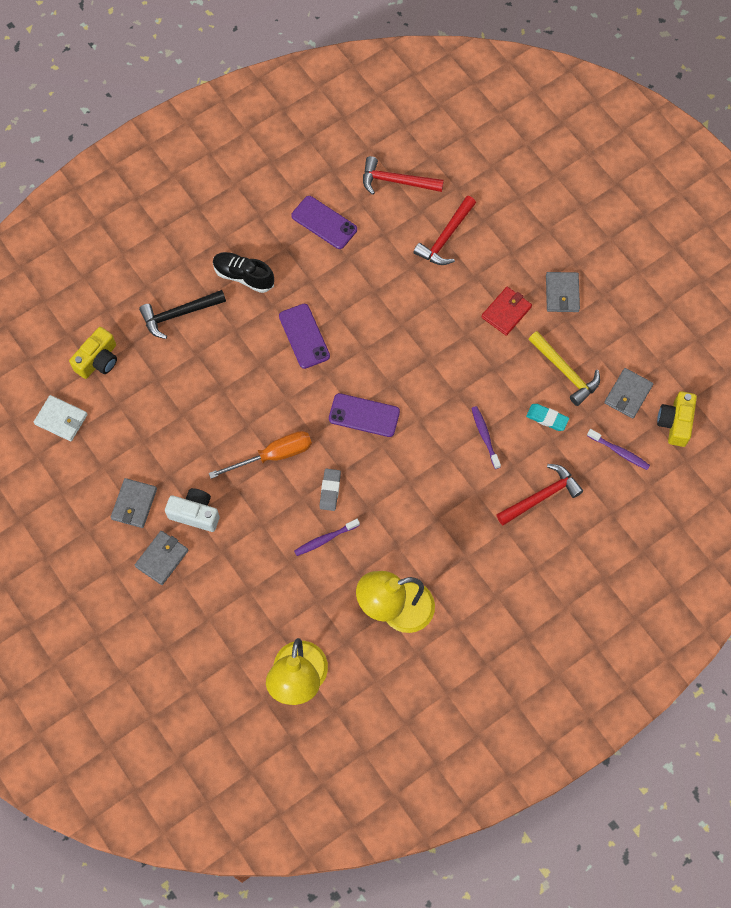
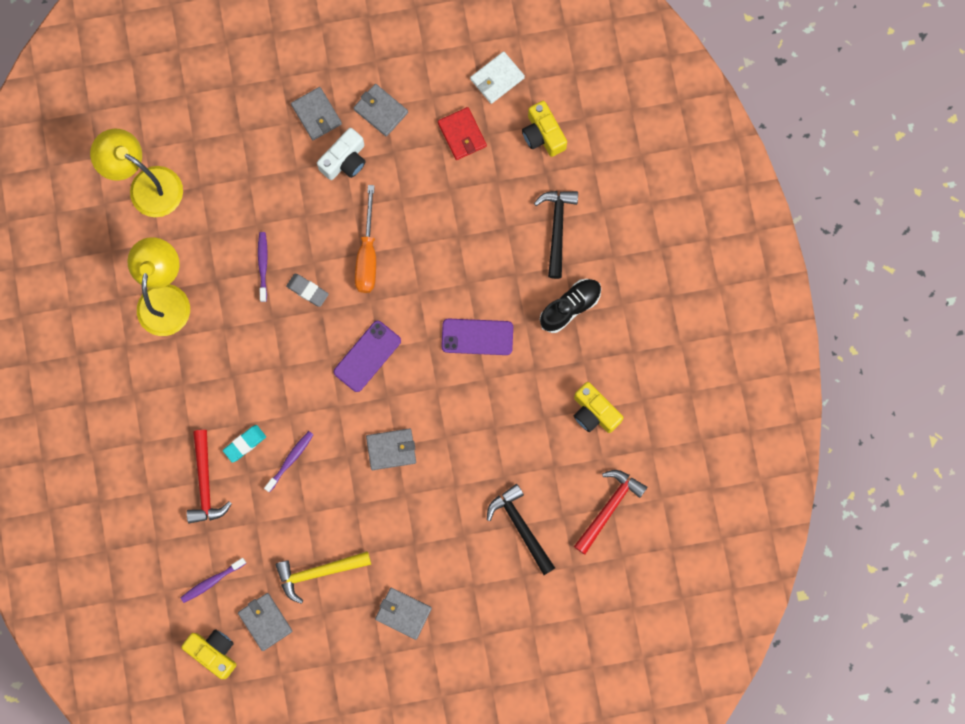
camera: 115 degrees right, 10 degrees up
(324, 222) = (594, 412): purple phone -> yellow camera
(434, 361) = (391, 449): none -> grey wallet
(446, 237) = (521, 527): red hammer -> black hammer
(485, 436) = (290, 460): purple toothbrush -> purple toothbrush turned 60 degrees counterclockwise
(506, 312) = (409, 546): red wallet -> red wallet (462, 134)
(547, 418) = (279, 529): turquoise eraser -> turquoise eraser (245, 444)

